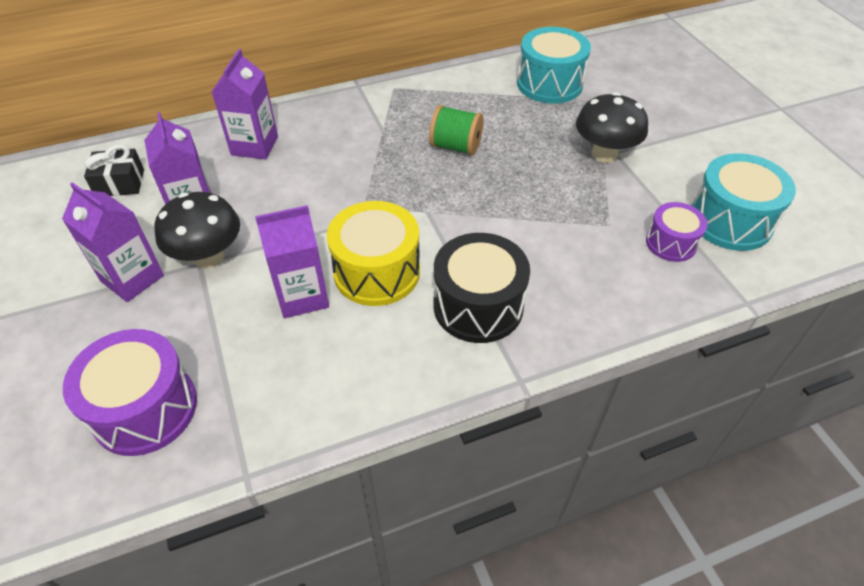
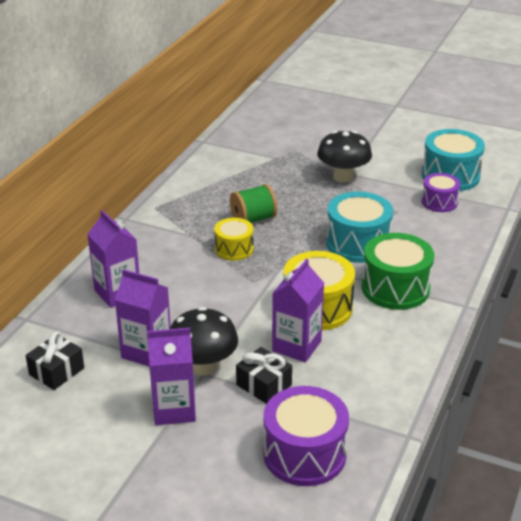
camera: 45 degrees left, 15 degrees down
(221, 312) = (264, 385): none -> black gift
(396, 165) = (234, 249): none -> yellow drum
(478, 306) = (395, 288): black drum -> green drum
(549, 84) = (252, 154): turquoise drum -> turquoise drum (357, 243)

